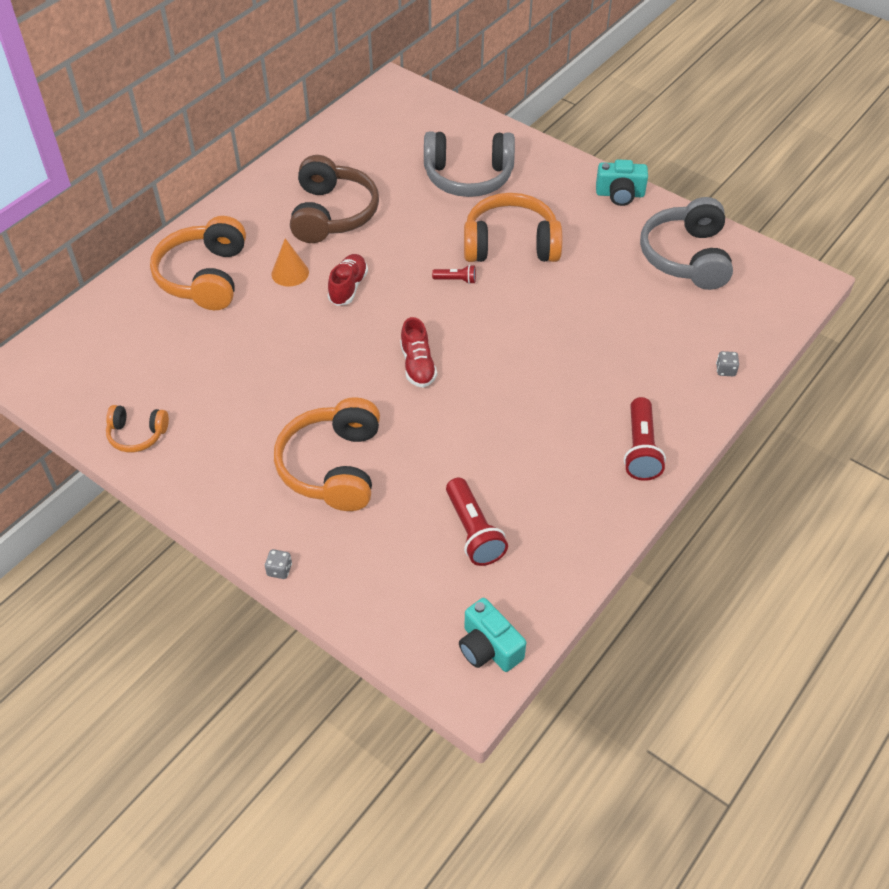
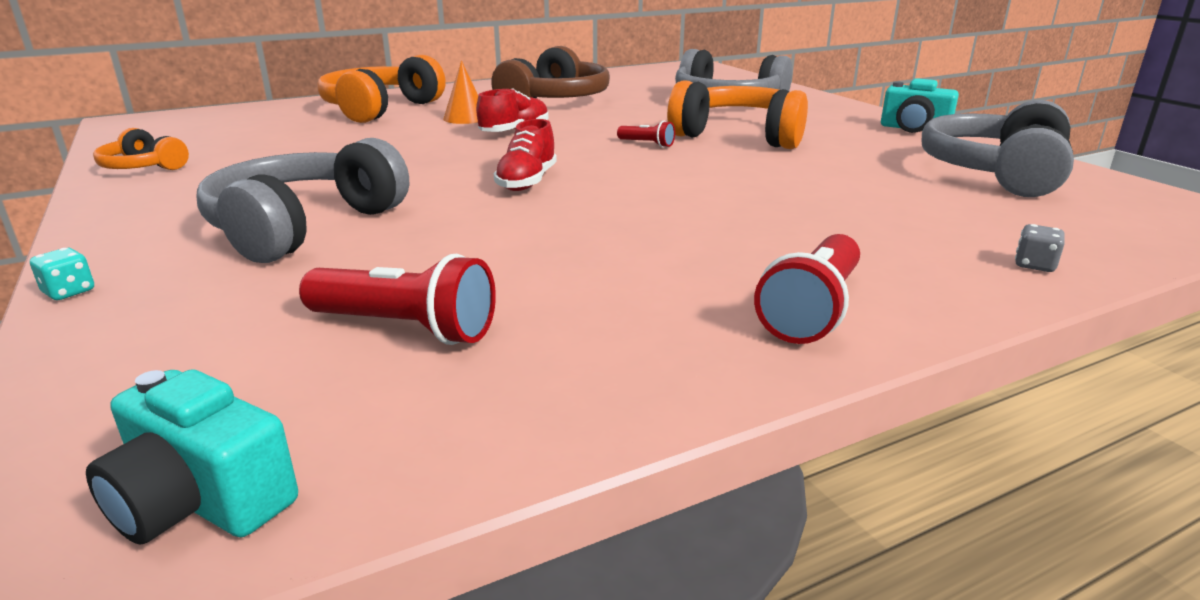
camera: 25 degrees right, 25 degrees down
(279, 570) = (69, 292): grey dice -> turquoise dice
(333, 466) = (304, 226): orange headphones -> grey headphones
(473, 532) = (405, 328): red flashlight -> red flashlight turned 75 degrees counterclockwise
(489, 647) = (201, 500): turquoise camera -> turquoise camera turned 45 degrees counterclockwise

